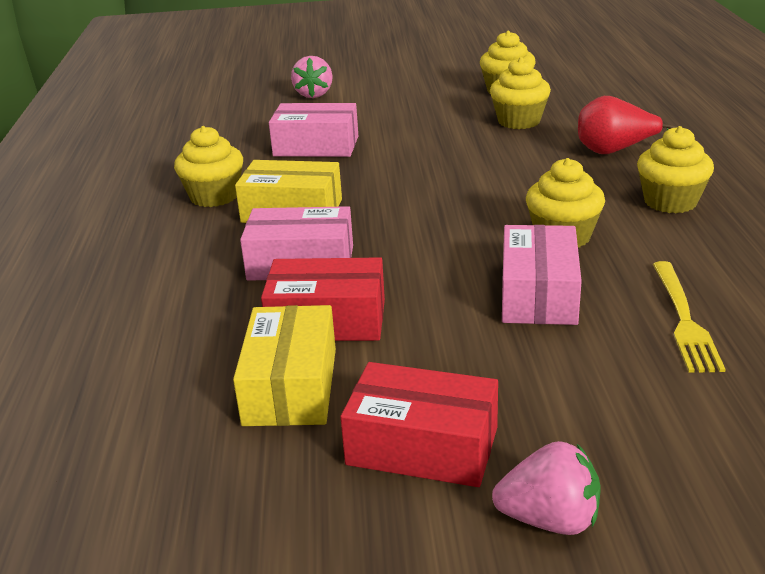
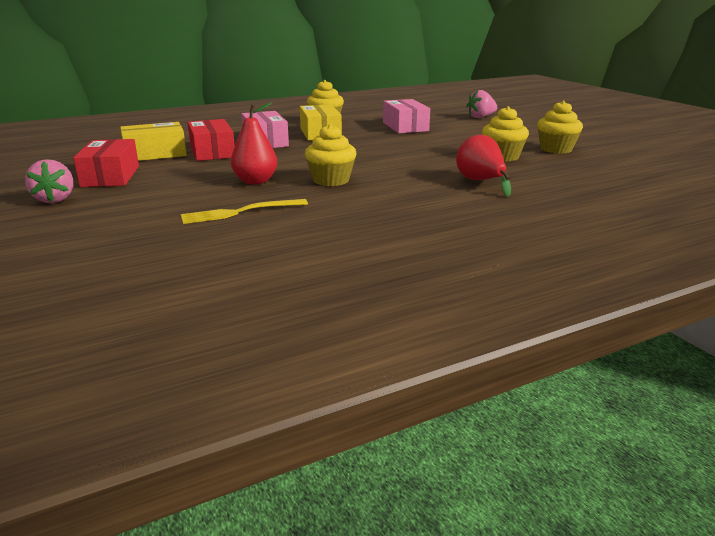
camera: 65 degrees right, 5 degrees down
(538, 294) = (255, 181): pink box -> red pear
(670, 201) = (408, 200): yellow cupcake -> none

